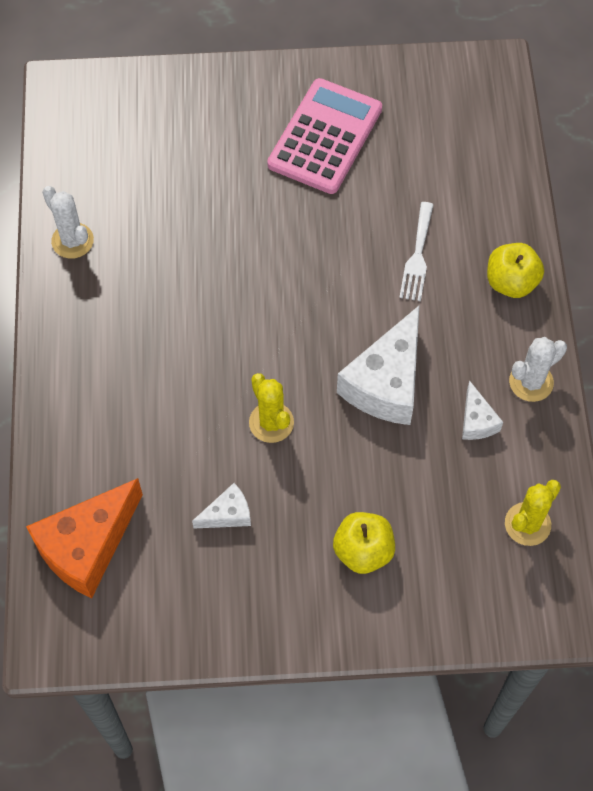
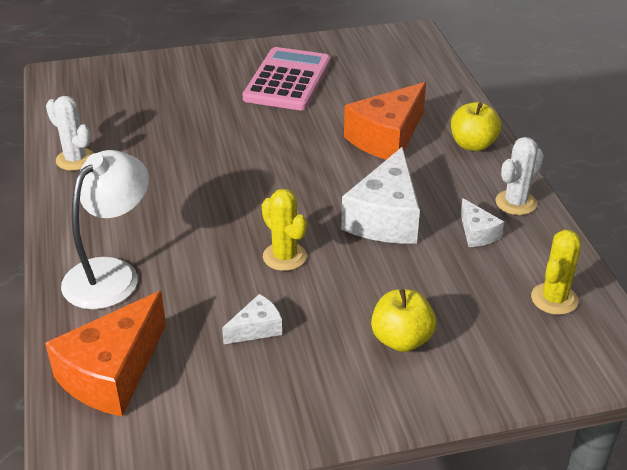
camera: 10 degrees left, 25 degrees down
(96, 418) = (111, 273): none -> white lamp
(417, 256) = (387, 138): white fork -> orange cheese

